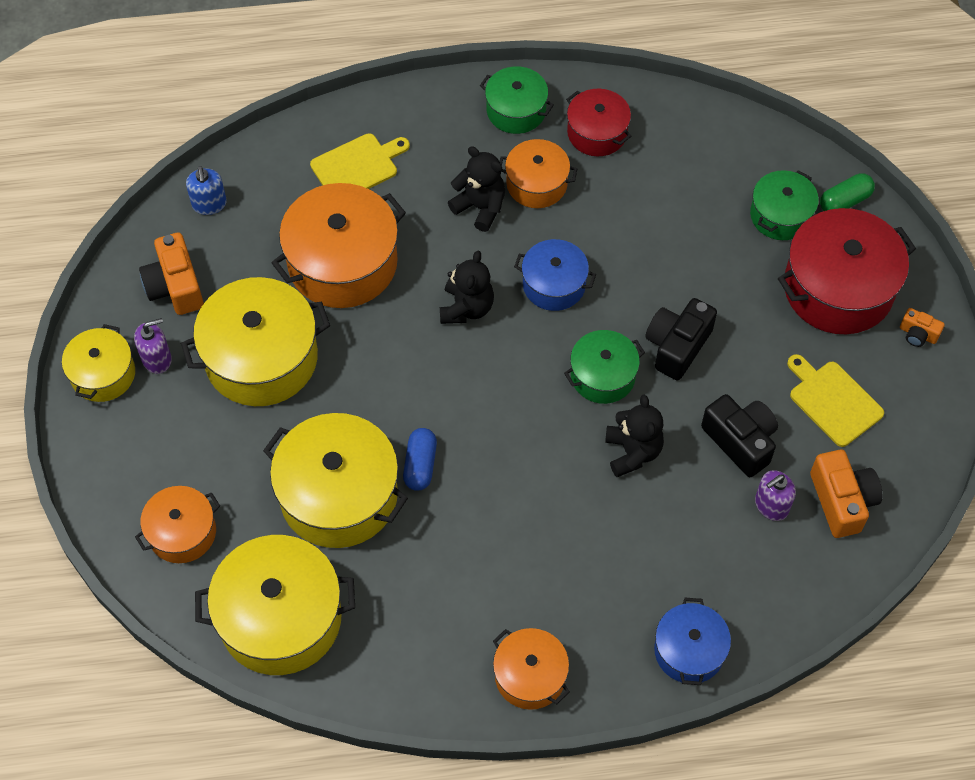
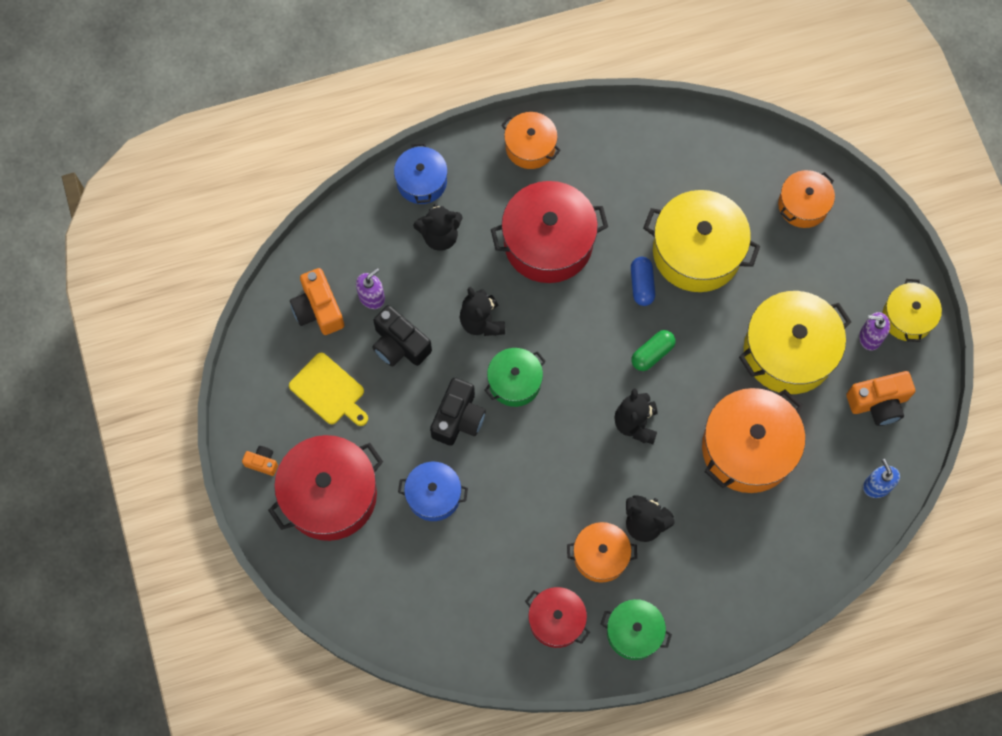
camera: 170 degrees right, 10 degrees up
(157, 359) = (870, 337): purple soap dispenser -> purple soap dispenser turned 45 degrees clockwise
(175, 286) = (878, 403): orange camera -> orange camera turned 105 degrees clockwise
(280, 618) = (713, 157): yellow pot -> none
(357, 166) = (761, 546): yellow cutting board -> none
(530, 538) = (548, 242): none -> red pot
(554, 284) = (568, 458): blue pot -> blue pot (433, 495)
(673, 571) = (440, 236): none -> black teddy bear
(780, 215) = (383, 560): green pot -> none
(844, 201) = (328, 584): green capsule -> green capsule (652, 354)

